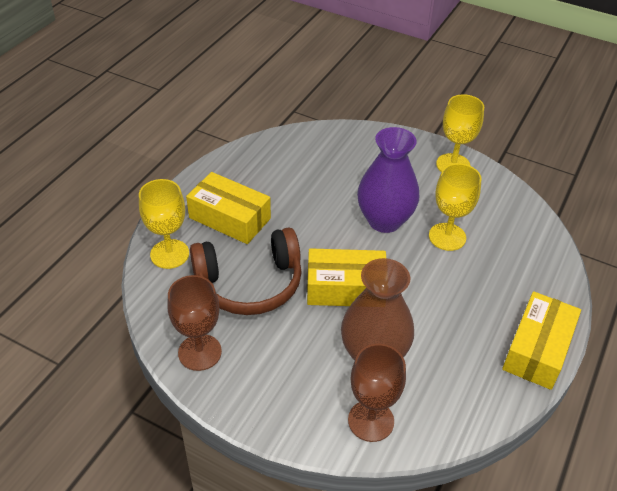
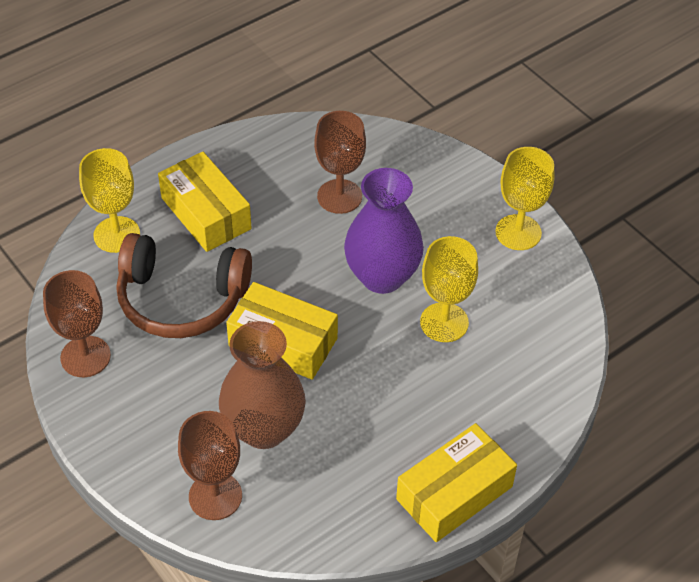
camera: 25 degrees right, 5 degrees up
(319, 178) = (339, 196): none -> brown goblet

